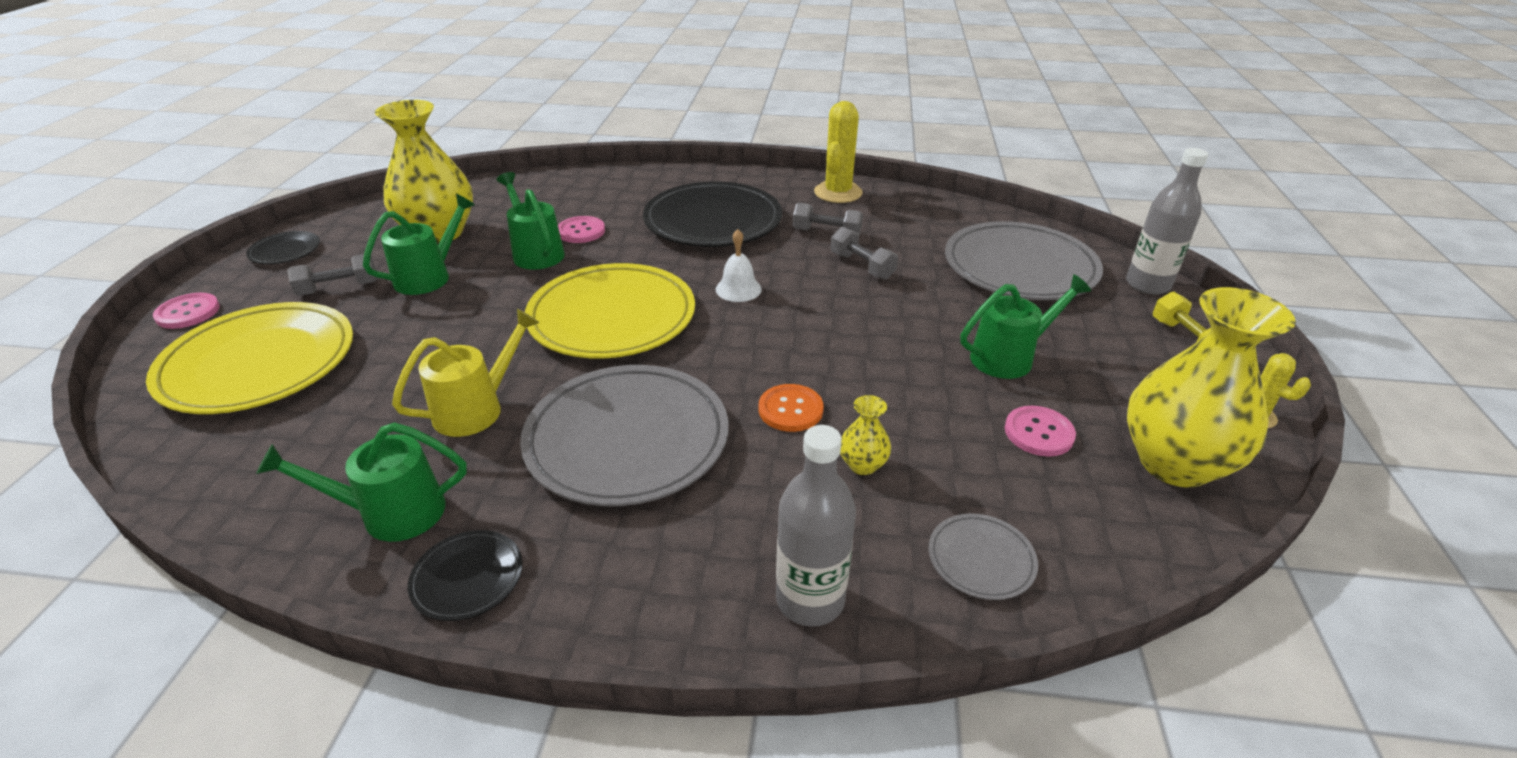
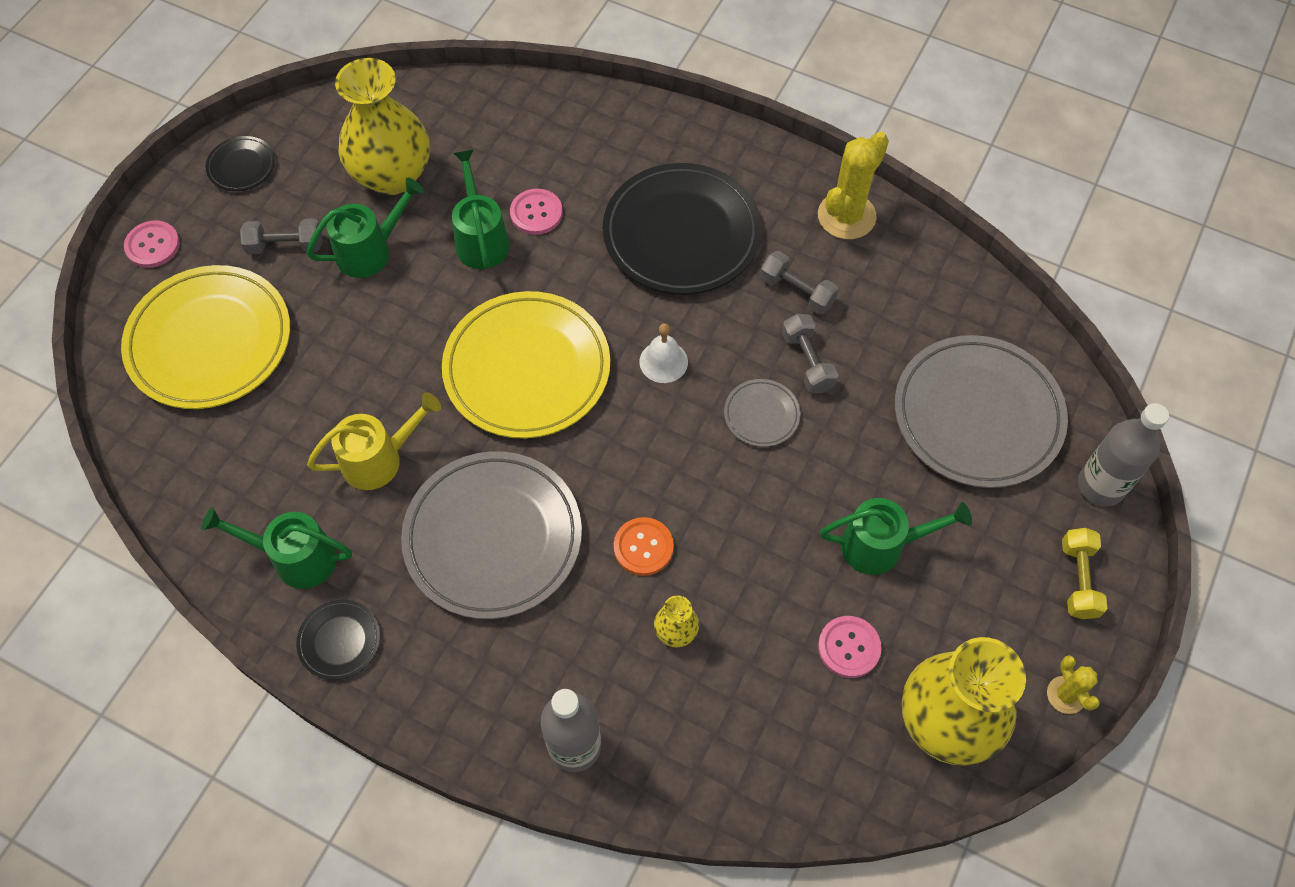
camera: 20 degrees right, 25 degrees up
(981, 559) = (720, 757): grey plate -> grey plate (761, 415)

